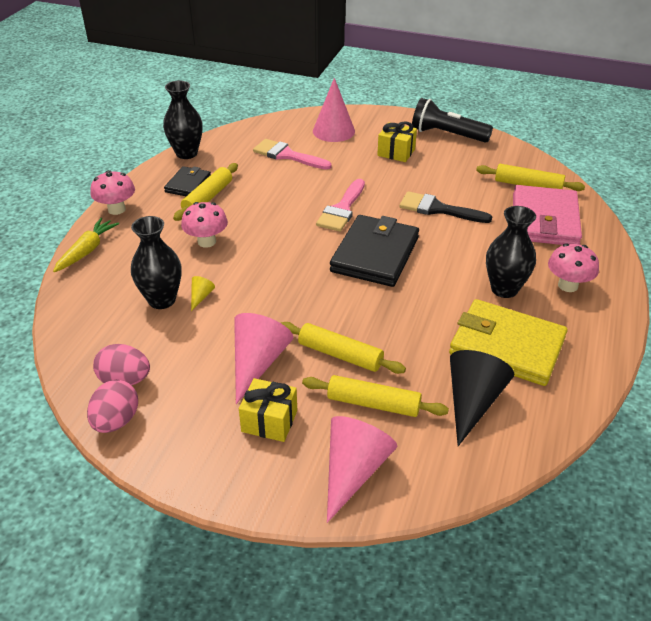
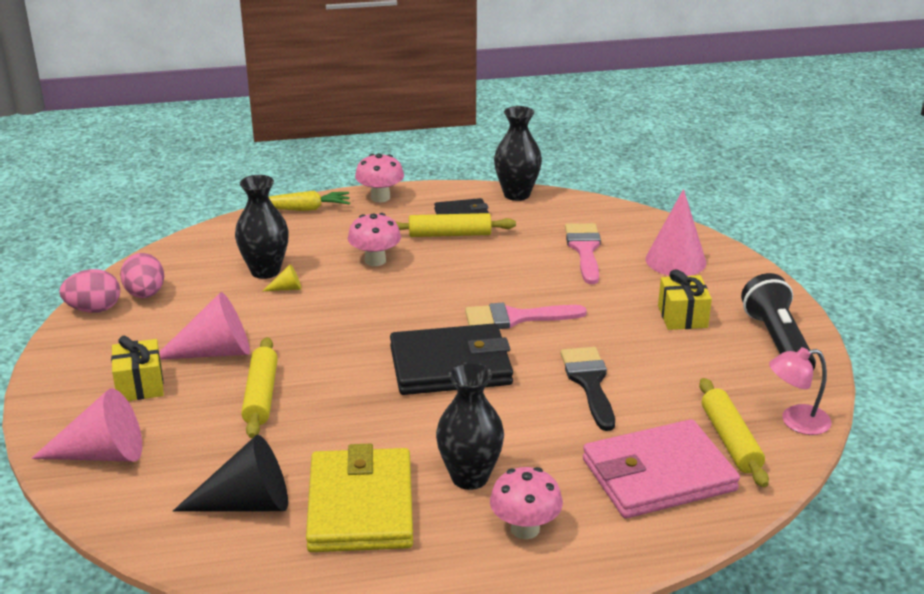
camera: 60 degrees right, 10 degrees down
(373, 404) = (201, 438): yellow rolling pin -> none
(524, 159) = (796, 421): none -> pink lamp

